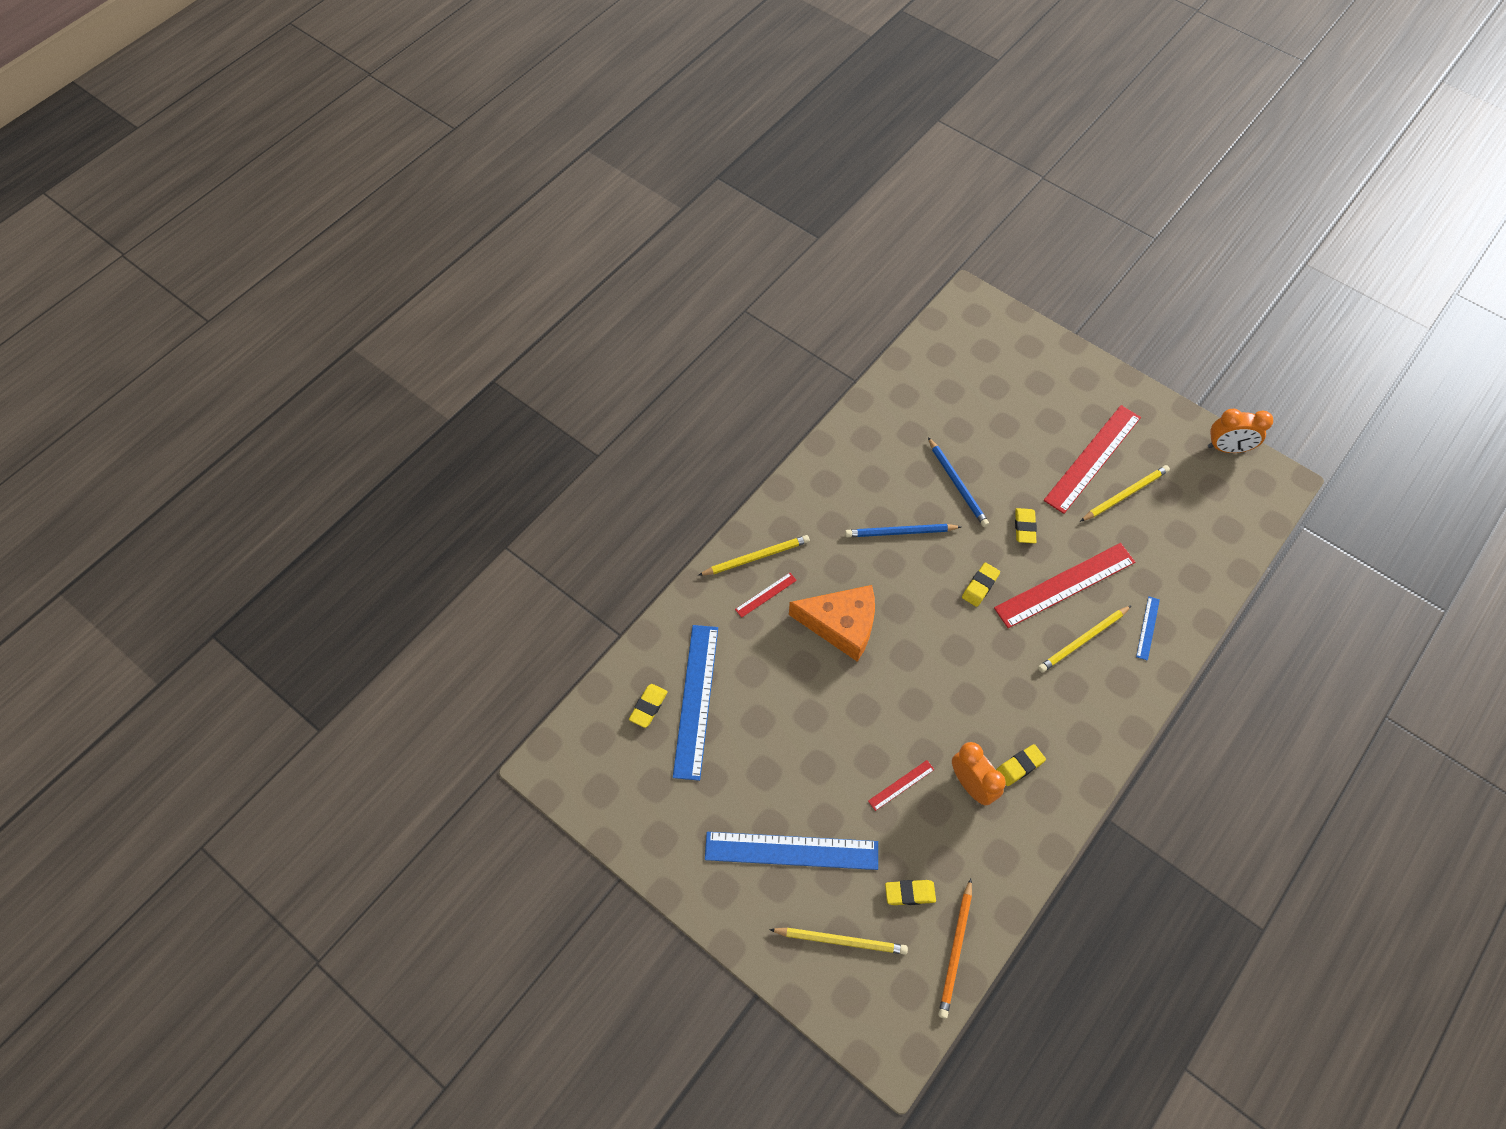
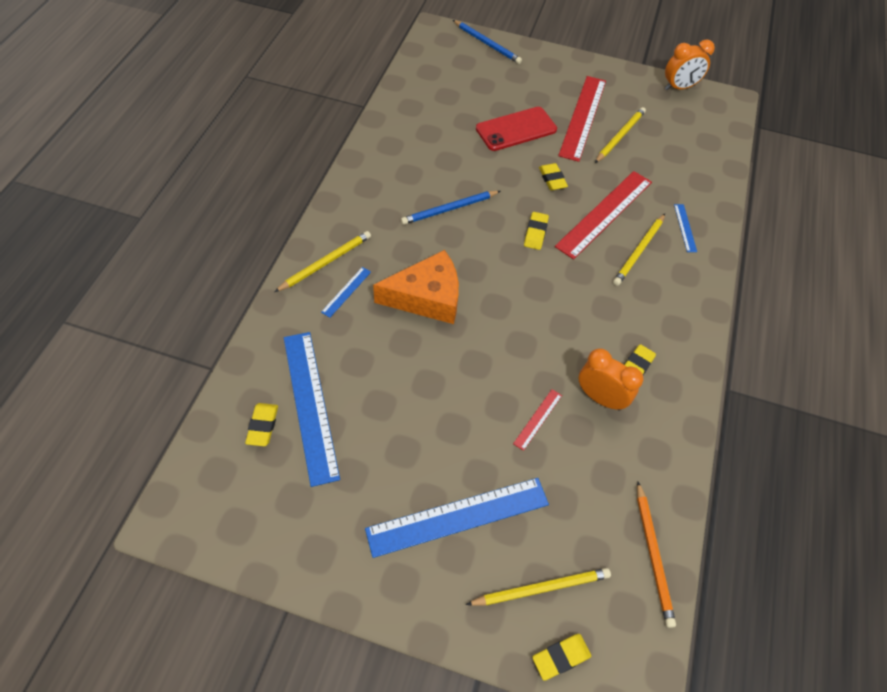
camera: 25 degrees left, 5 degrees down
(765, 595) = (346, 291): red ruler -> blue ruler
(909, 893) = (587, 516): yellow eraser -> yellow eraser (560, 657)
(957, 484) = (483, 161): blue pencil -> blue pencil (487, 44)
(1010, 454) = (516, 129): none -> red phone

